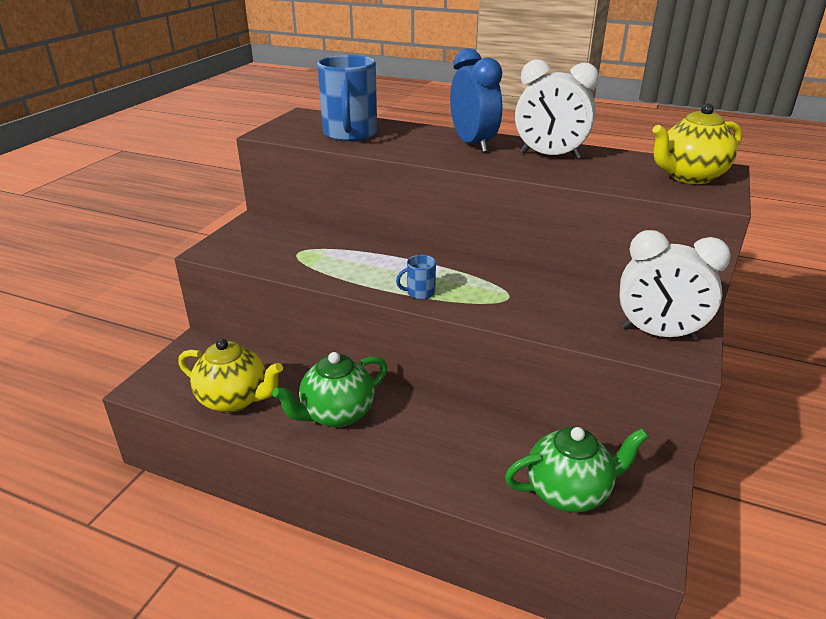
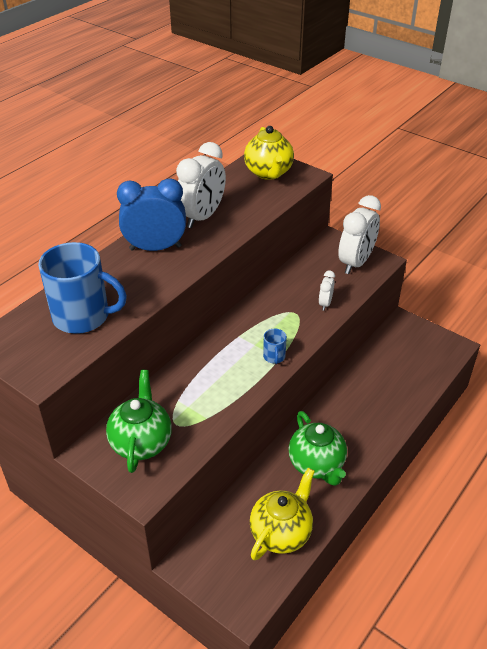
camera: 75 degrees left, 10 degrees up
(543, 317) = (325, 303): none -> white clock
(569, 491) = (411, 363): green teapot -> green teapot (141, 442)

